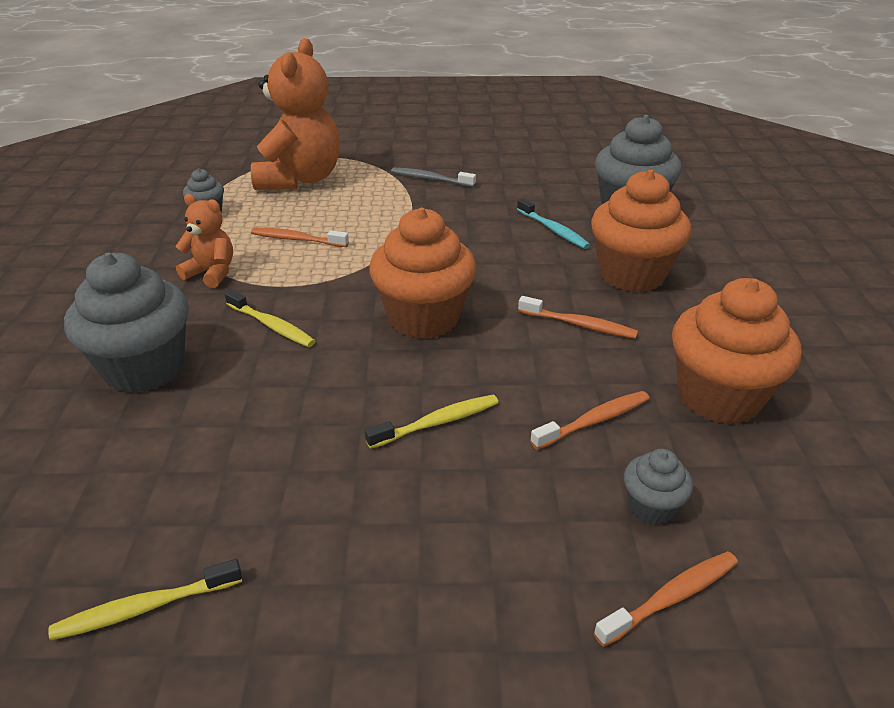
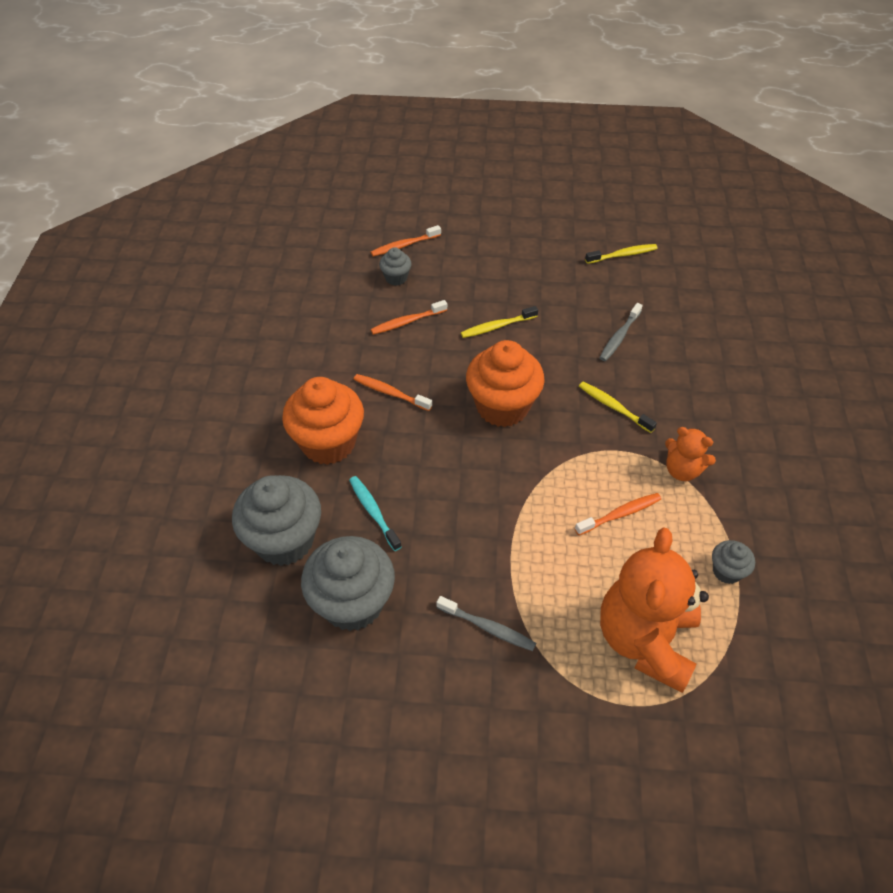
camera: 175 degrees left, 15 degrees up
(145, 368) = (687, 375): grey cupcake -> grey cupcake (352, 603)
(228, 418) = (619, 337): none -> grey toothbrush
(297, 239) = (620, 514): orange toothbrush -> orange toothbrush turned 45 degrees counterclockwise
(718, 397) = (327, 332): orange cupcake -> none

